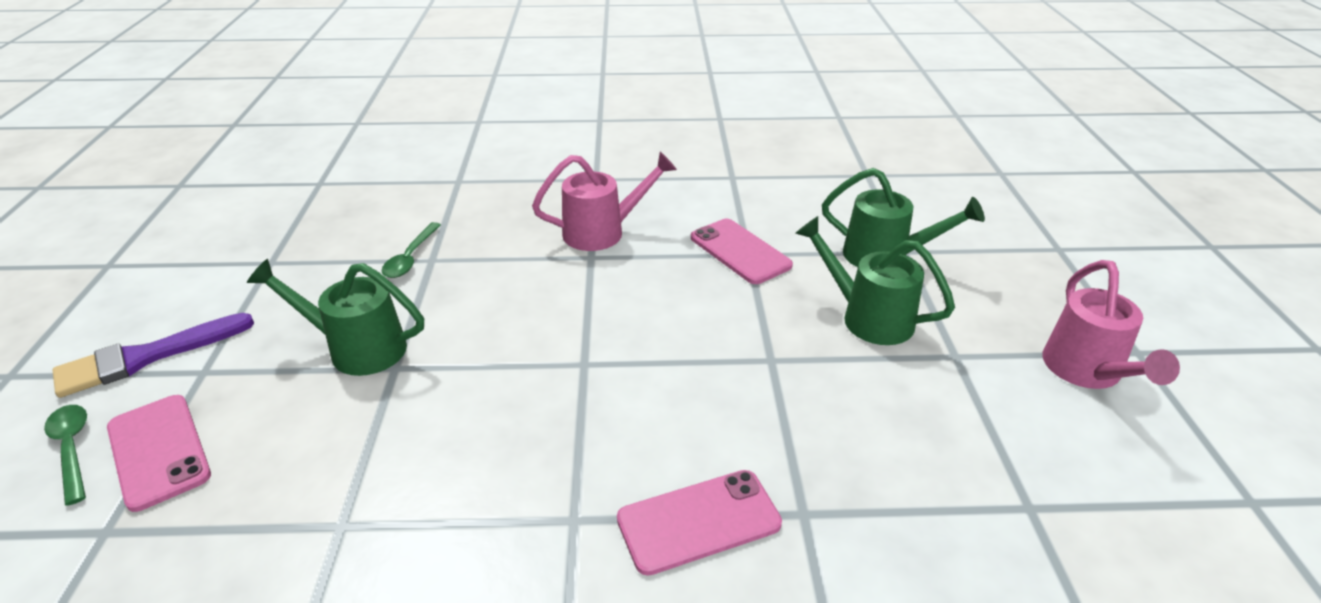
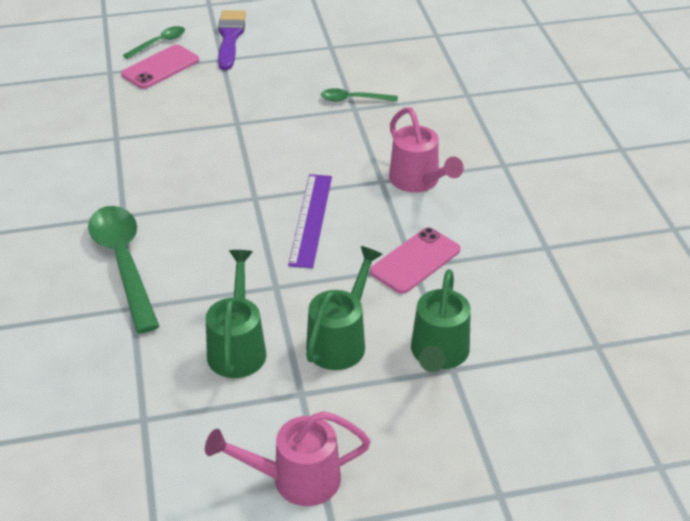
camera: 80 degrees right, 5 degrees up
(146, 357) = (230, 37): purple brush -> purple brush turned 45 degrees clockwise
(357, 348) = (251, 105): green watering can -> green watering can (238, 347)
(647, 317) = (311, 219): none -> purple ruler
(698, 521) = (124, 263): pink phone -> green spoon

